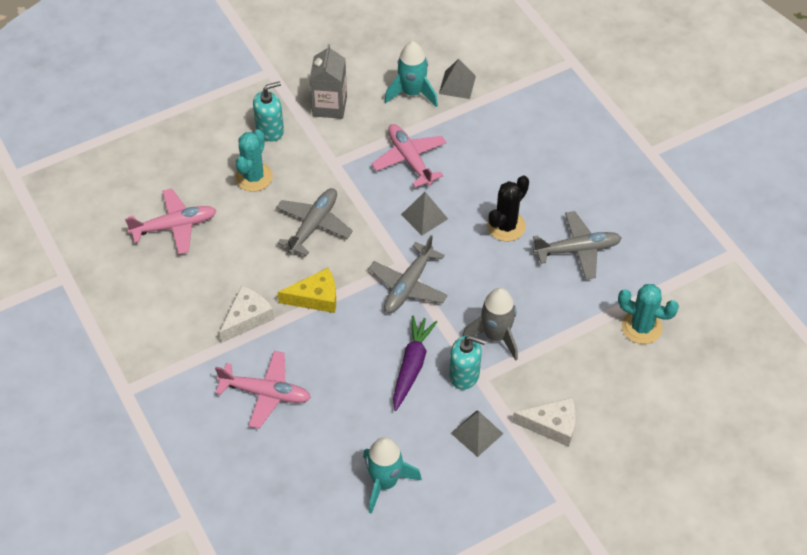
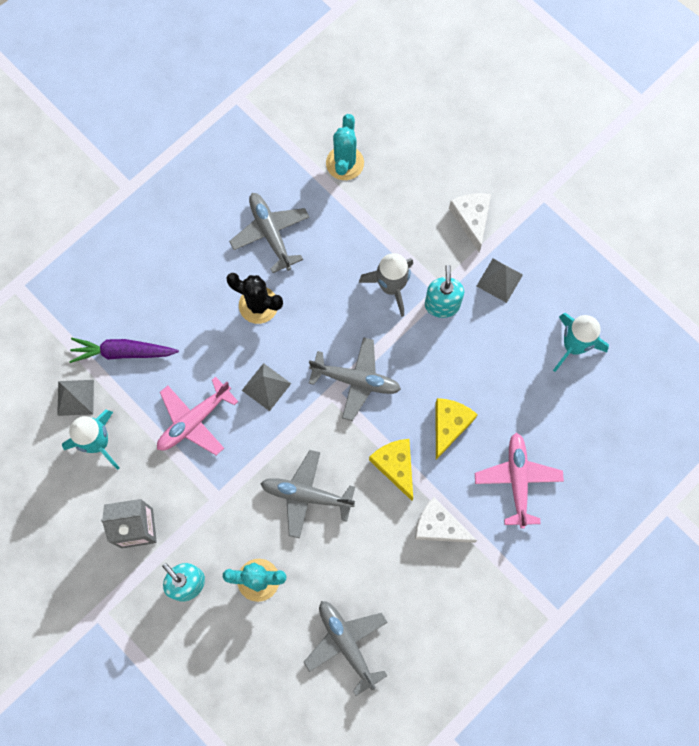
camera: 105 degrees left, 20 degrees up
(175, 226) = (346, 643): pink plane -> grey plane
(339, 350) = (449, 425): none -> yellow cheese
(412, 366) = (446, 354): purple carrot -> purple carrot (123, 352)

